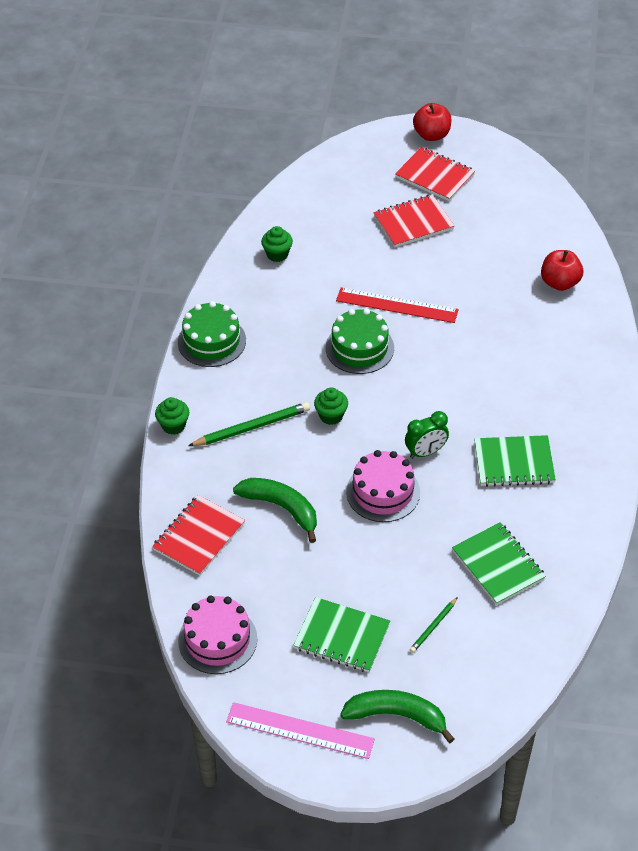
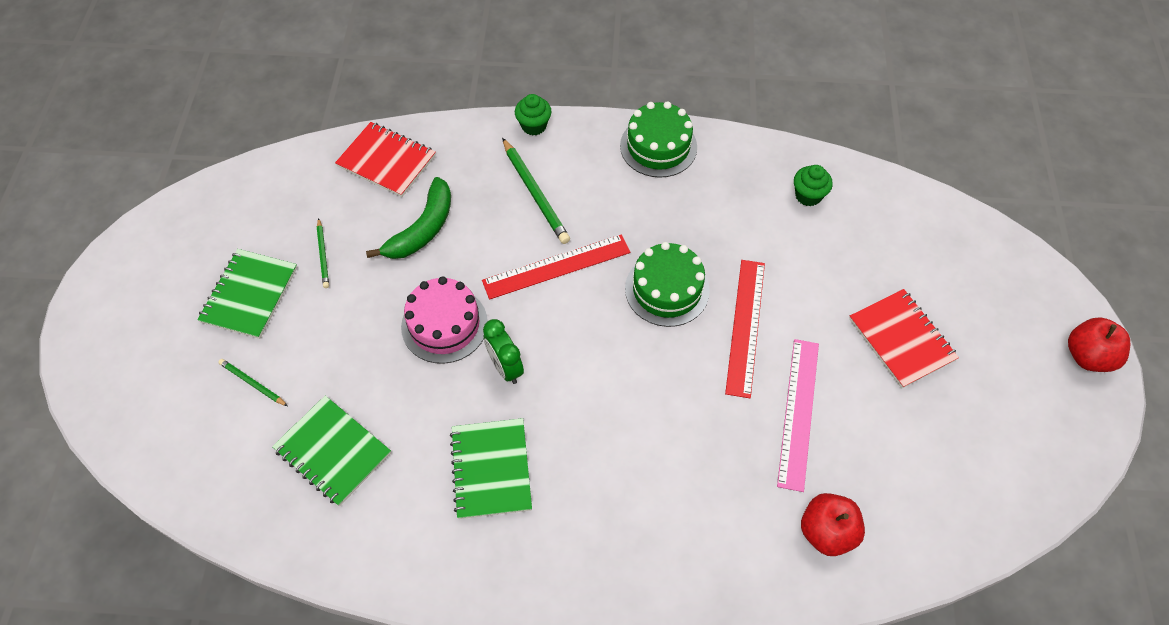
camera: 85 degrees right, 10 degrees up
(217, 639) = (259, 188): pink cake -> none
(300, 730) = (142, 265): pink ruler -> pink ruler (798, 412)
(302, 582) = (323, 255): none -> green pencil
(331, 416) = (556, 266): green cupcake -> red ruler
(396, 716) = (143, 351): green banana -> none
(435, 176) = (1002, 363): red notebook -> none
(498, 565) = (333, 452): green notebook -> green notebook turned 75 degrees clockwise

